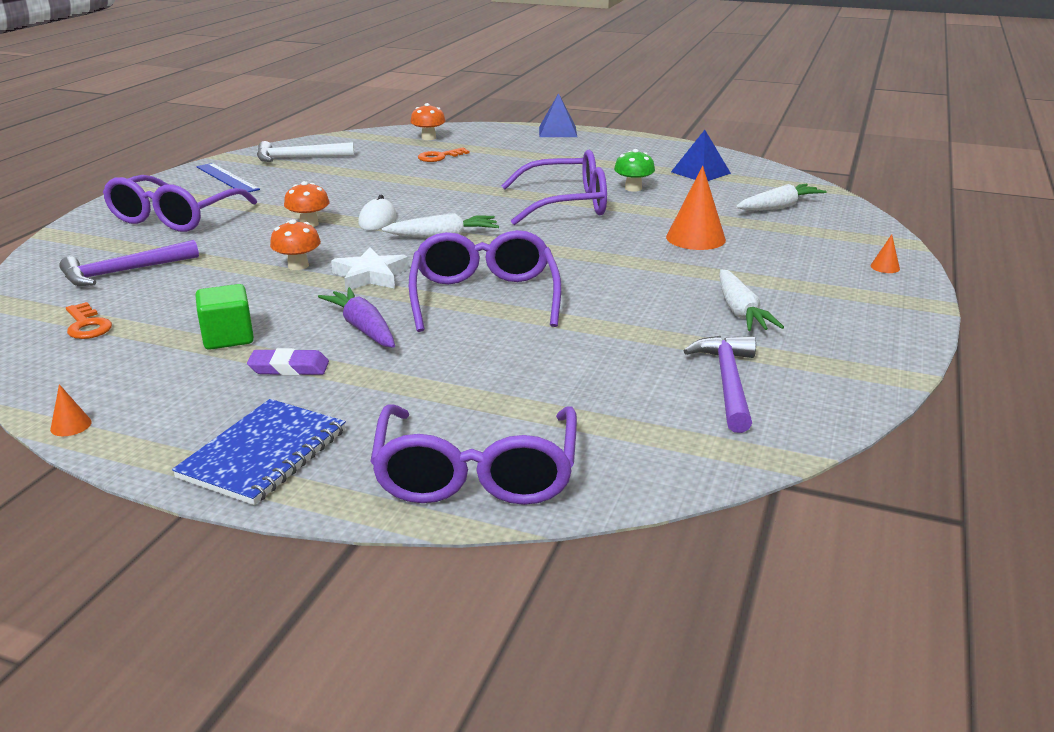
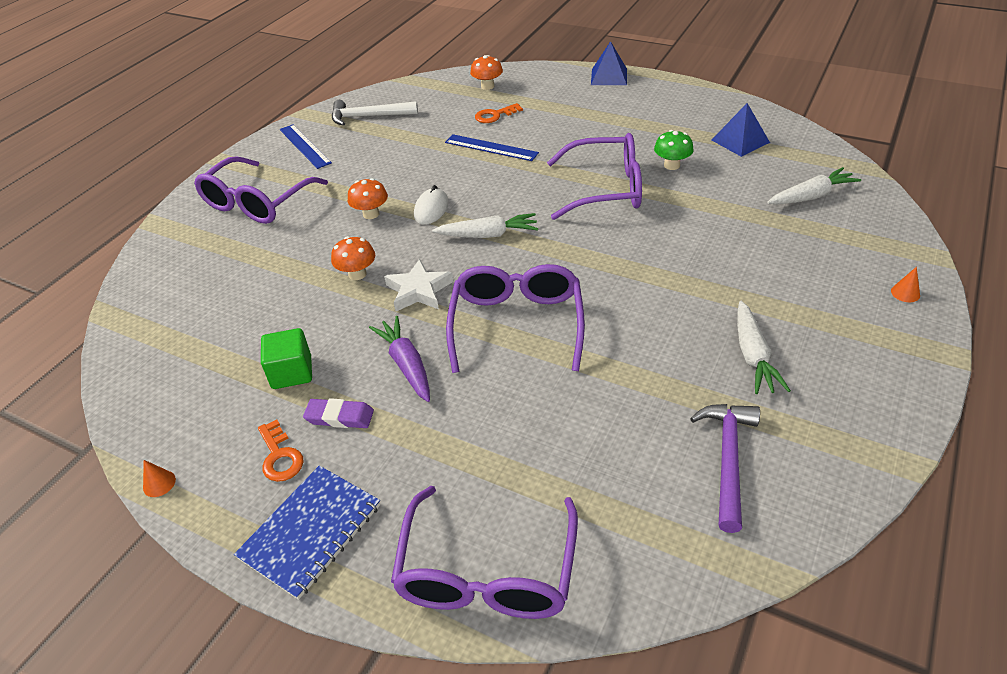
camera: 10 degrees right, 15 degrees up
(87, 325) = (178, 351): orange key -> orange key (280, 456)
(124, 272) = (211, 278): purple hammer -> none
(438, 178) = (491, 148): none -> blue ruler
(695, 238) = (723, 243): orange cone -> none

